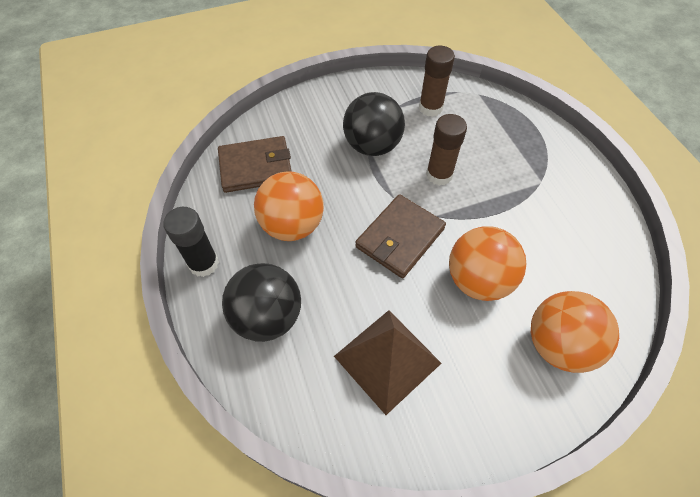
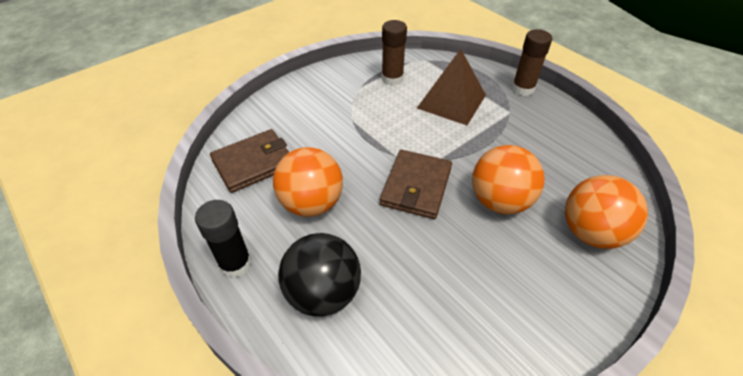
camera: 20 degrees left, 10 degrees down
(372, 146) = (356, 119): black ball -> none
(387, 359) = (455, 294): brown pyramid -> brown pyramid (451, 101)
(439, 175) = (425, 127): brown glue stick -> brown glue stick (523, 89)

